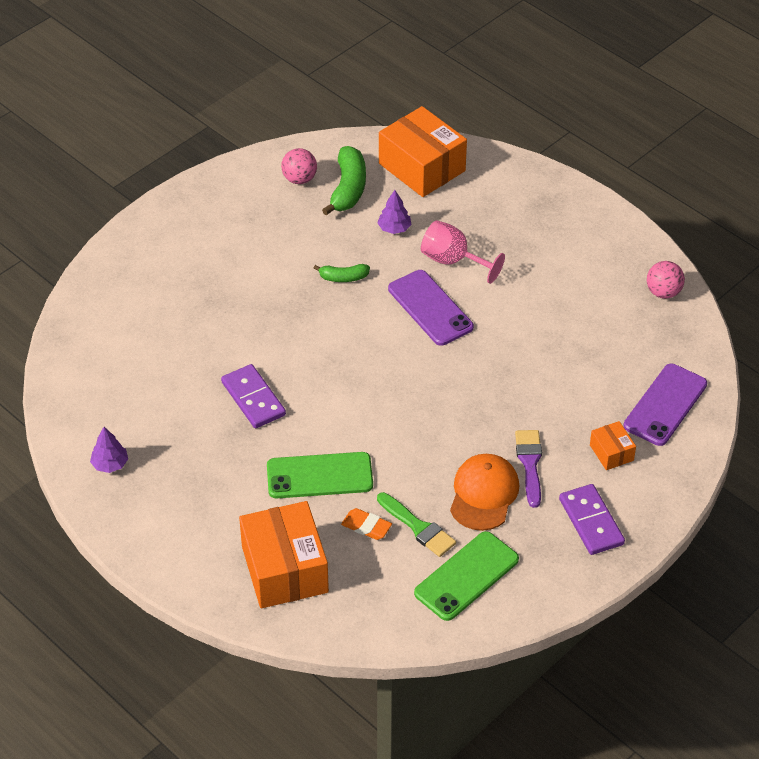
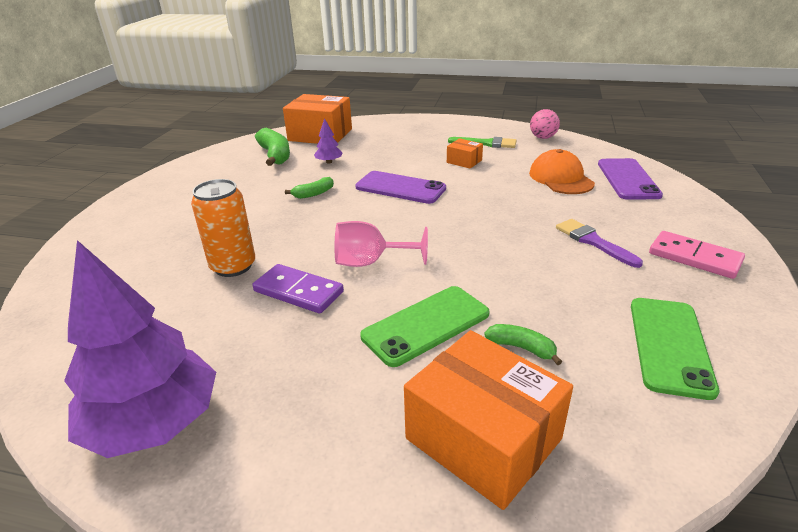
camera: 30 degrees left, 15 degrees down
(110, 464) = (155, 424): purple tree -> purple tree, size x2.42
(221, 346) = (233, 266): none -> orange can
(299, 179) = (232, 161): pink ball -> none
(366, 527) = (522, 348): orange eraser -> green banana
(418, 527) = (570, 325): green brush -> green brush (486, 143)
(453, 261) = (389, 163): pink goblet -> pink goblet (370, 262)
(484, 494) = (589, 275): orange cap -> orange cap (561, 178)
(591, 522) = (694, 257): purple domino -> pink domino
(611, 453) = (637, 213): orange box -> orange box (464, 161)

